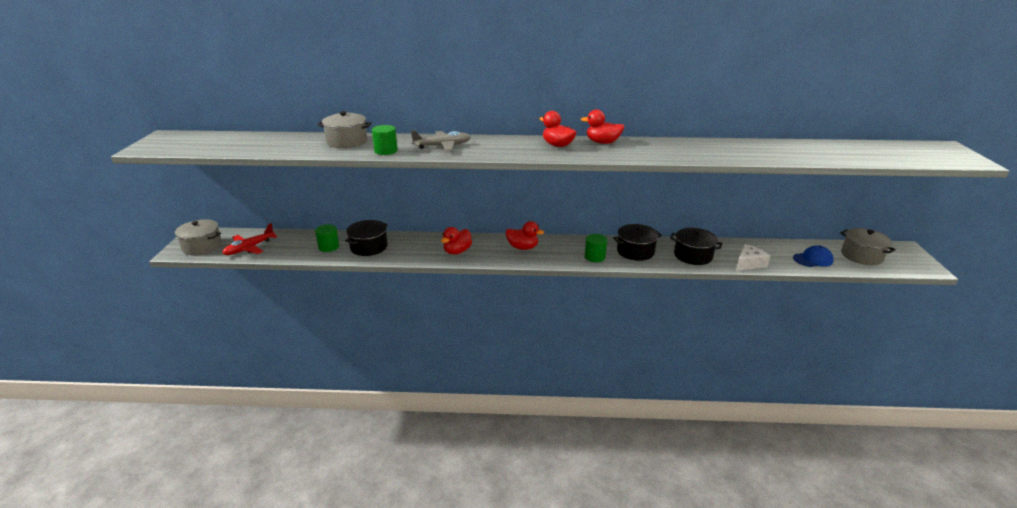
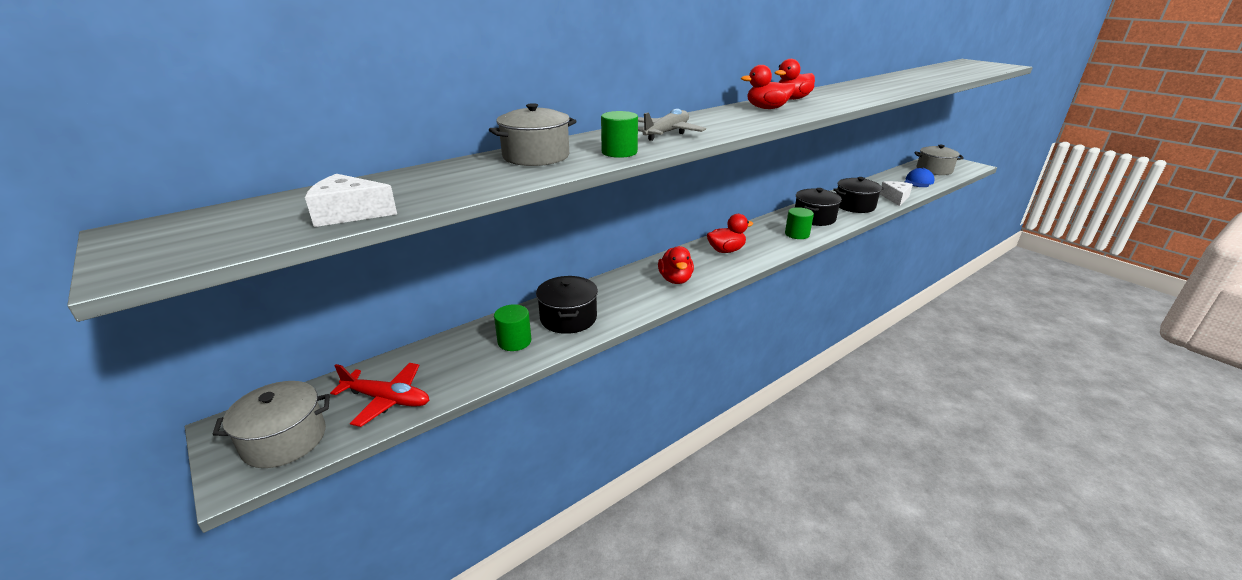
camera: 40 degrees left, 0 degrees up
(224, 148) = (349, 213): none -> white cheese
(249, 248) = (387, 399): red plane -> red plane turned 75 degrees counterclockwise

